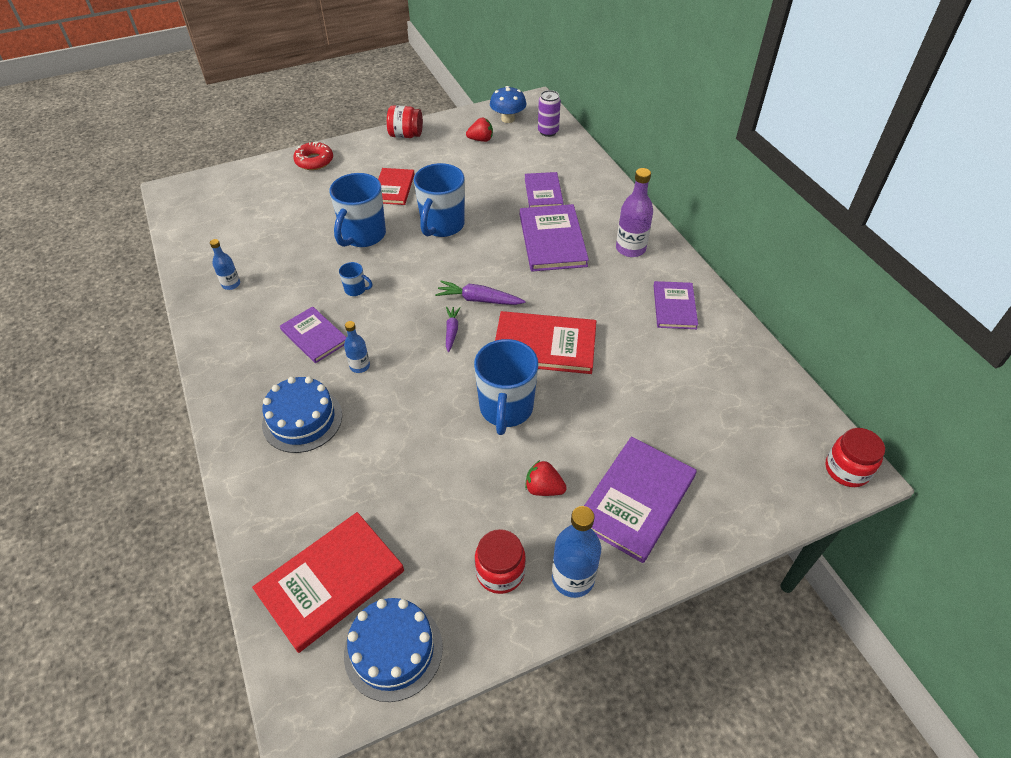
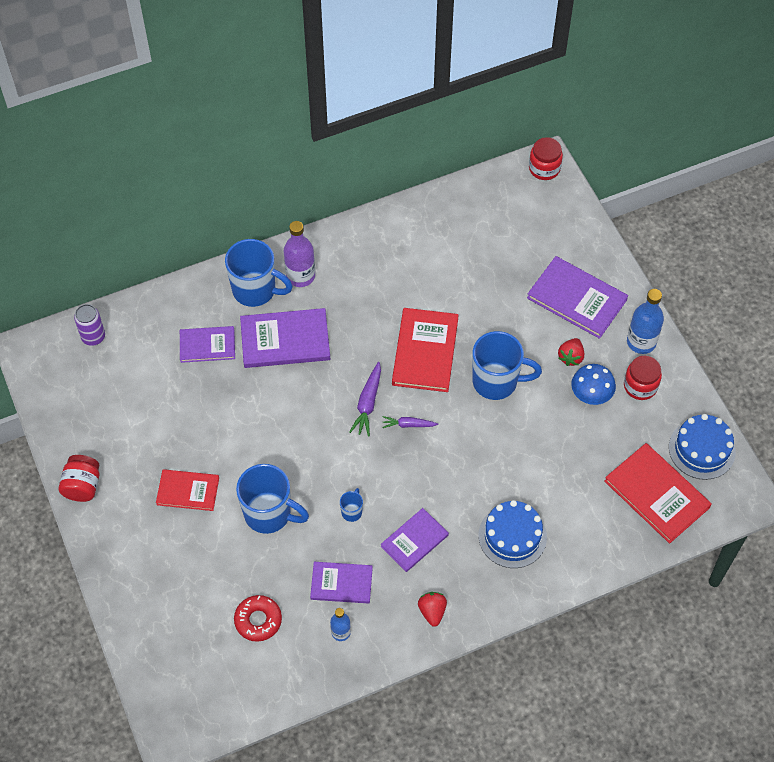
camera: 90 degrees left, 10 degrees up
(314, 161) = (126, 583): red donut -> red donut (258, 620)
(360, 366) = (451, 497): blue bottle -> none
(442, 226) = (257, 439): blue mug -> blue mug (255, 290)
(481, 140) = (102, 405): red strawberry -> red strawberry (432, 611)
(508, 119) = (61, 377): blue mushroom -> blue mushroom (591, 395)
(674, 307) = (379, 251): purple book -> purple book (341, 583)

